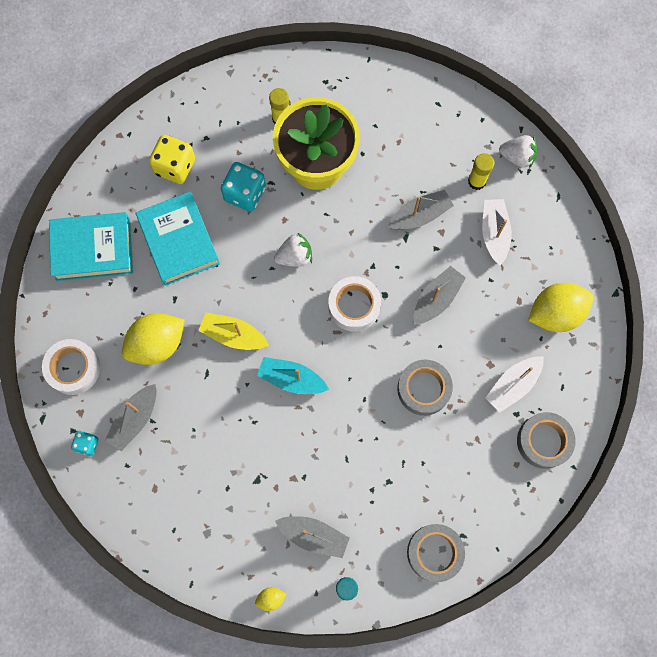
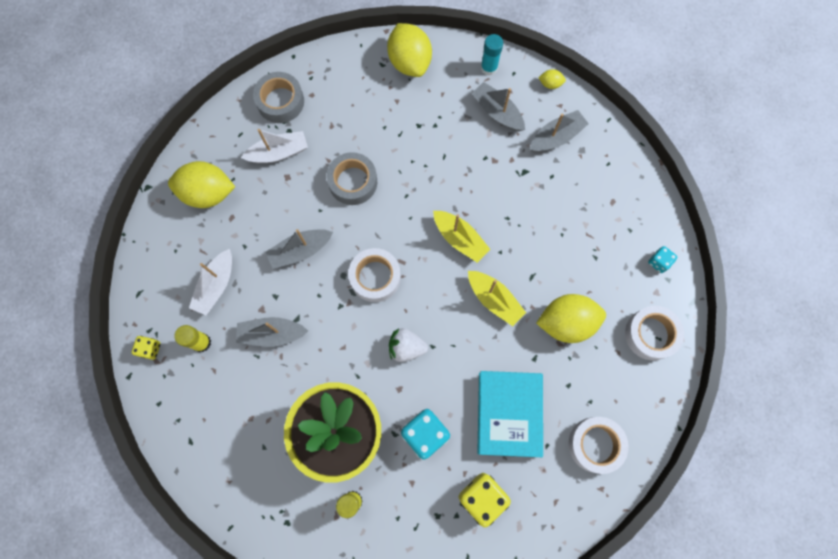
camera: 155 degrees left, 0 degrees up
(93, 249) = (595, 444): turquoise book -> white tape
(135, 419) = (609, 265): grey boat -> grey boat (556, 137)
(292, 379) = (459, 239): turquoise boat -> yellow boat
(434, 553) = (409, 62): grey tape -> yellow lemon
(517, 157) = (150, 349): white strawberry -> yellow dice

